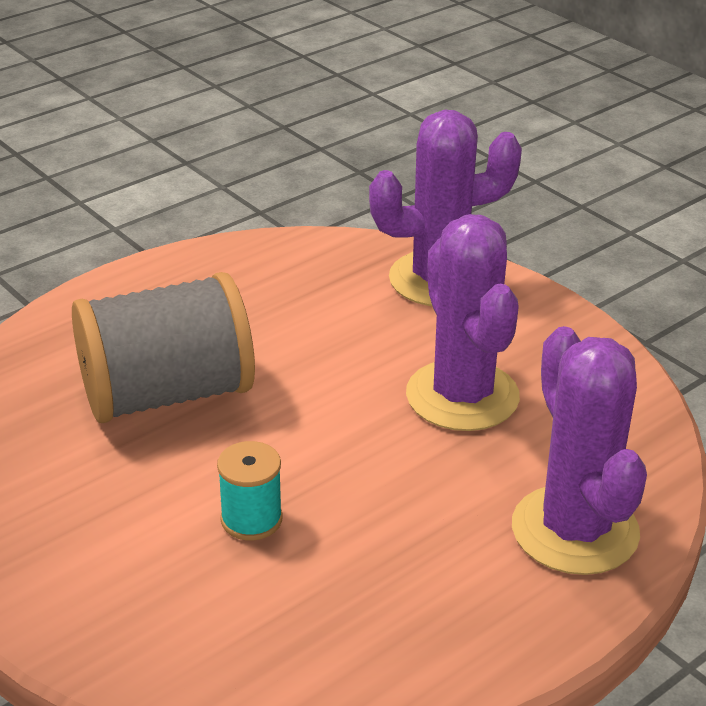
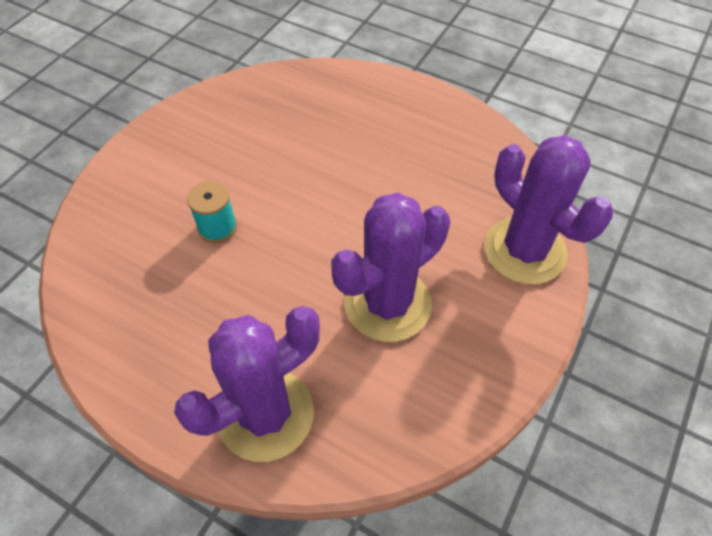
camera: 70 degrees right, 20 degrees up
(167, 394) = (315, 150): grey spool -> none

